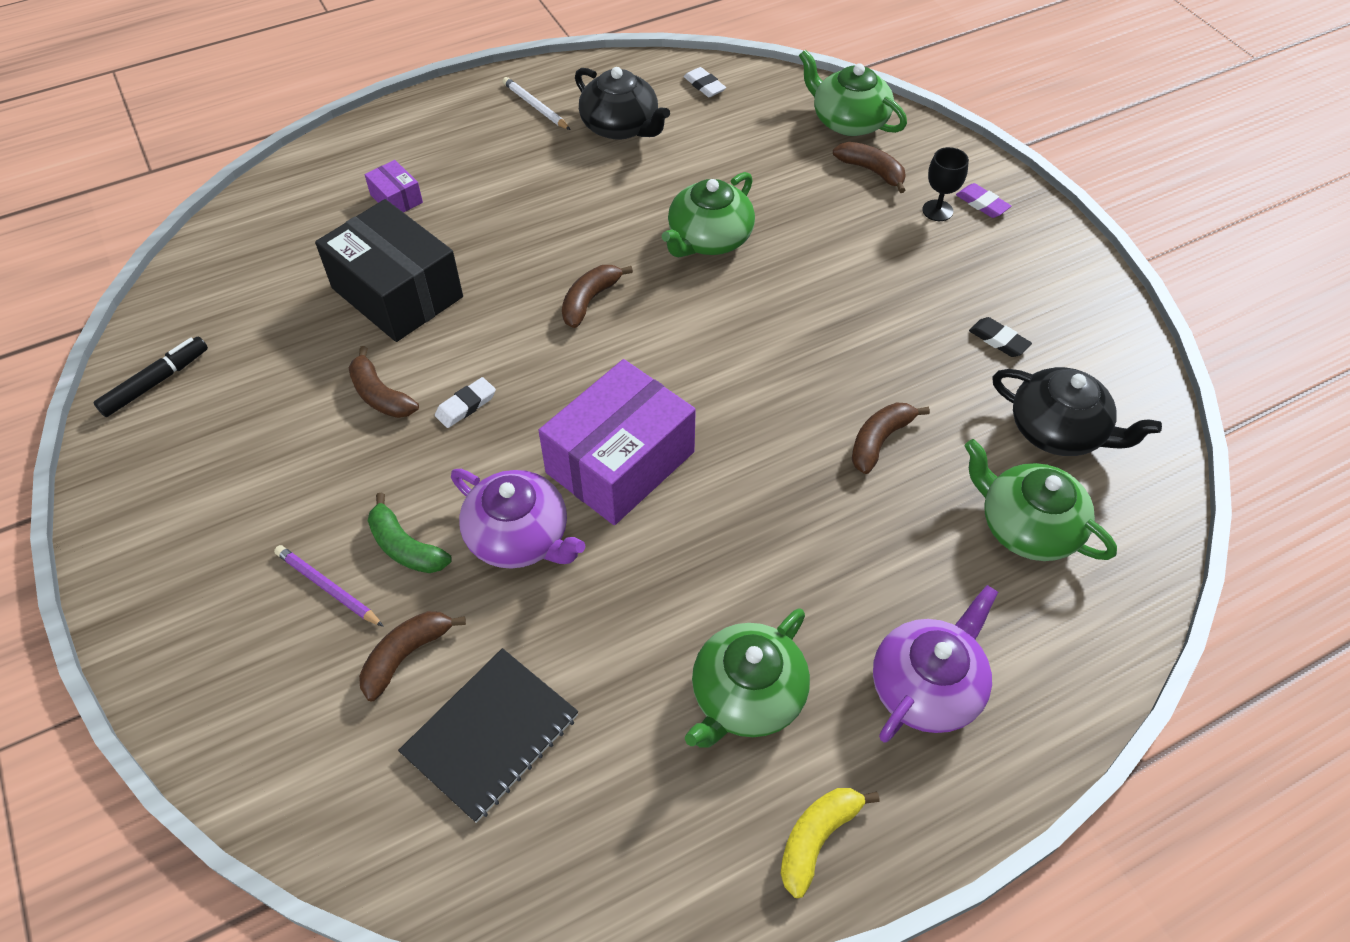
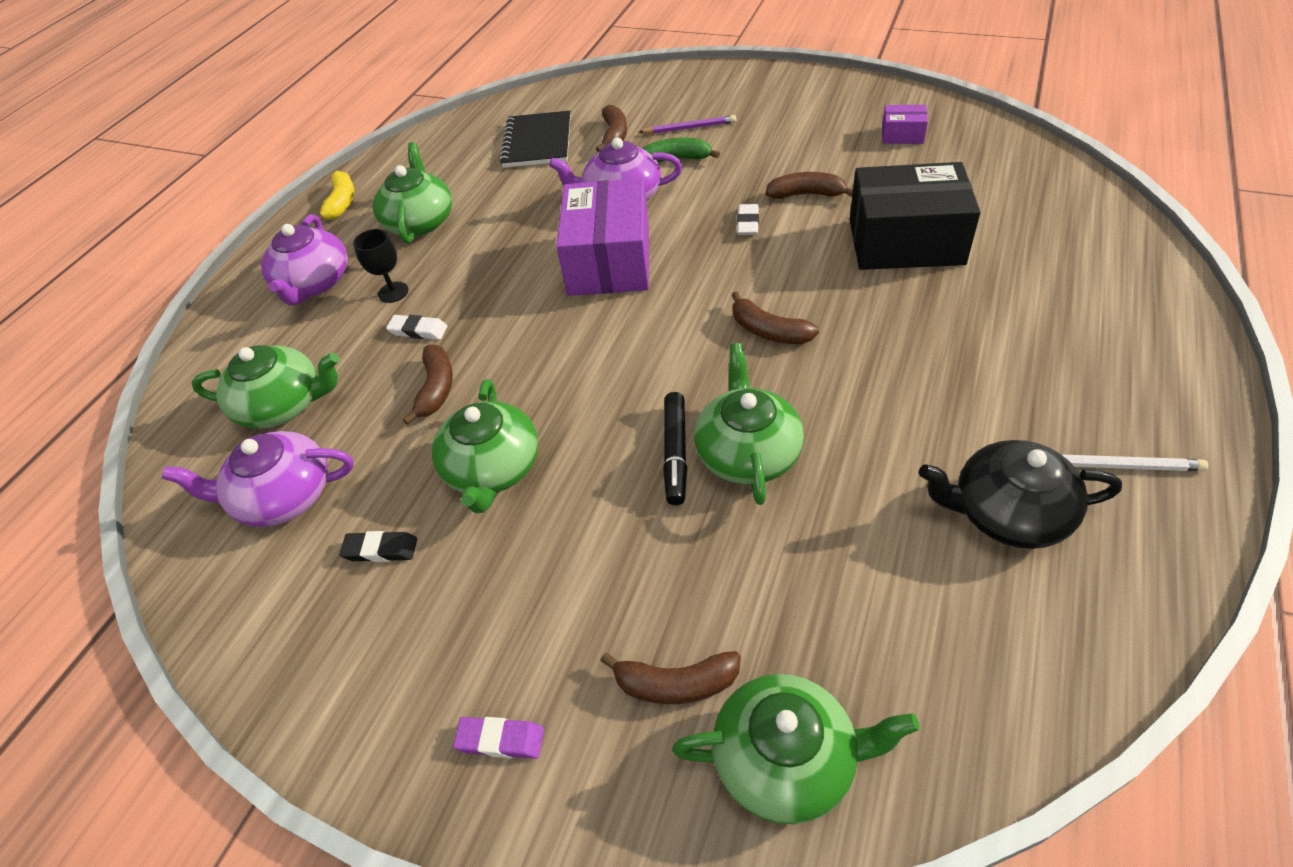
camera: 145 degrees right, 5 degrees down
(156, 382) = (935, 121): black marker -> black marker (675, 453)
(396, 198) = (1039, 292): purple box -> purple box (902, 135)
(590, 300) = (769, 331): brown banana -> brown banana turned 135 degrees clockwise
(704, 85) = (1025, 663): white eraser -> white eraser (418, 330)
(883, 342) = (492, 469): none -> green teapot
(937, 210) = (549, 680): black goblet -> black goblet (393, 292)
(1058, 430) = (283, 497): black teapot -> purple teapot

